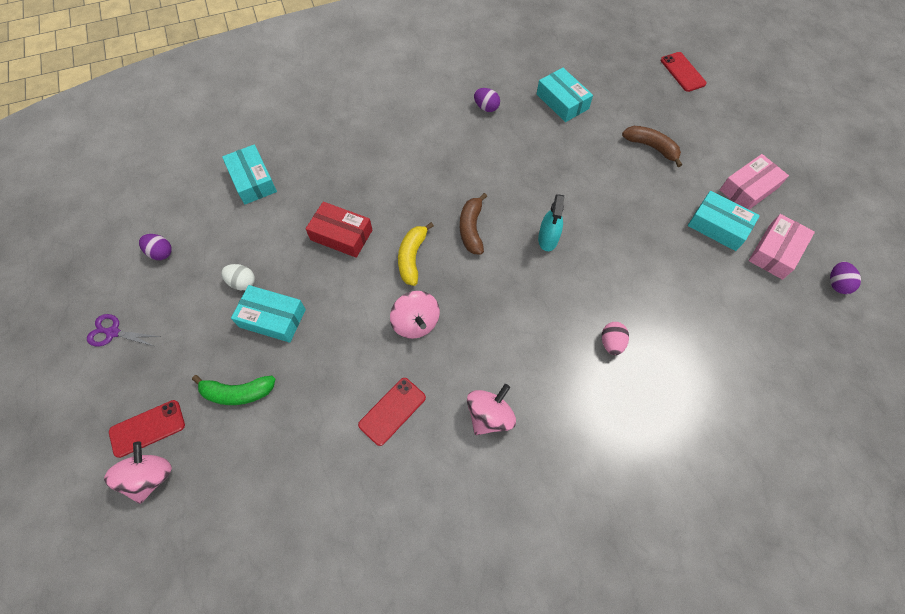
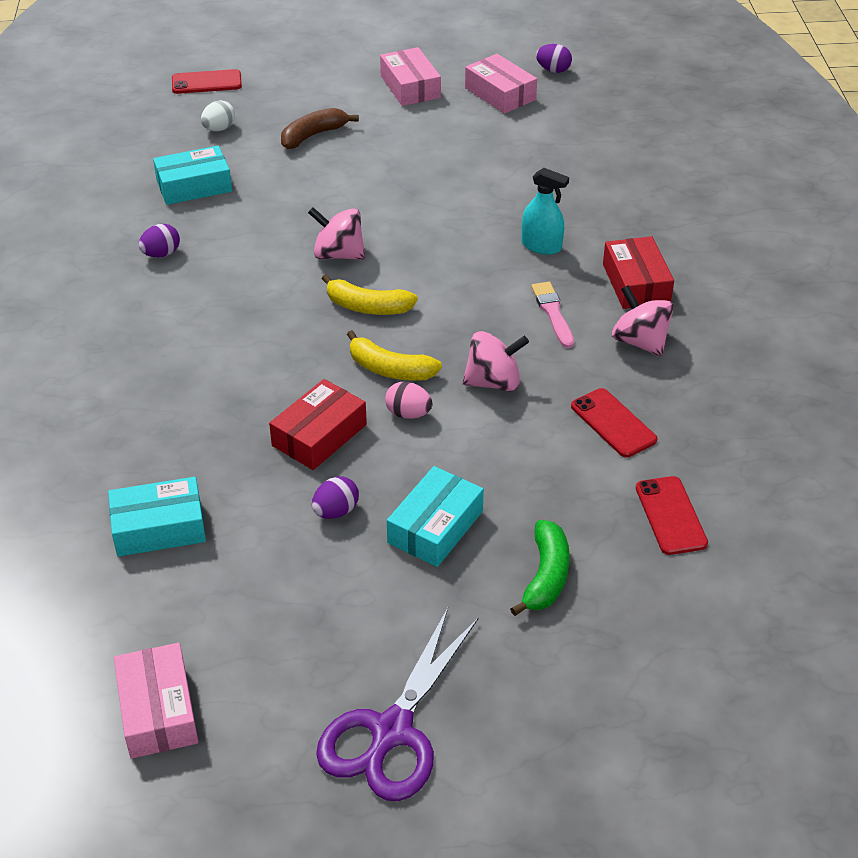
camera: 75 degrees left, 20 degrees down
(113, 332) = (392, 731): purple scissors -> purple scissors, size x1.90
(126, 220) = (158, 710): none -> pink box
(147, 428) = (575, 687): red phone -> red phone (670, 515)
(150, 477) = (652, 685): pink spinning top -> pink spinning top (338, 254)
(161, 253) = (255, 660): purple egg -> purple egg (336, 511)
(242, 282) = (358, 557): white egg -> white egg (219, 129)
(471, 229) = (368, 307): brown banana -> yellow banana
(503, 347) = (553, 313): none -> pink brush
(548, 239) = (412, 246): turquoise spray bottle -> turquoise spray bottle (541, 246)
(561, 401) = (636, 283): none -> red box
(611, 343) = (574, 231): pink egg -> pink egg (408, 414)
(718, 226) = (451, 120): turquoise box -> none

